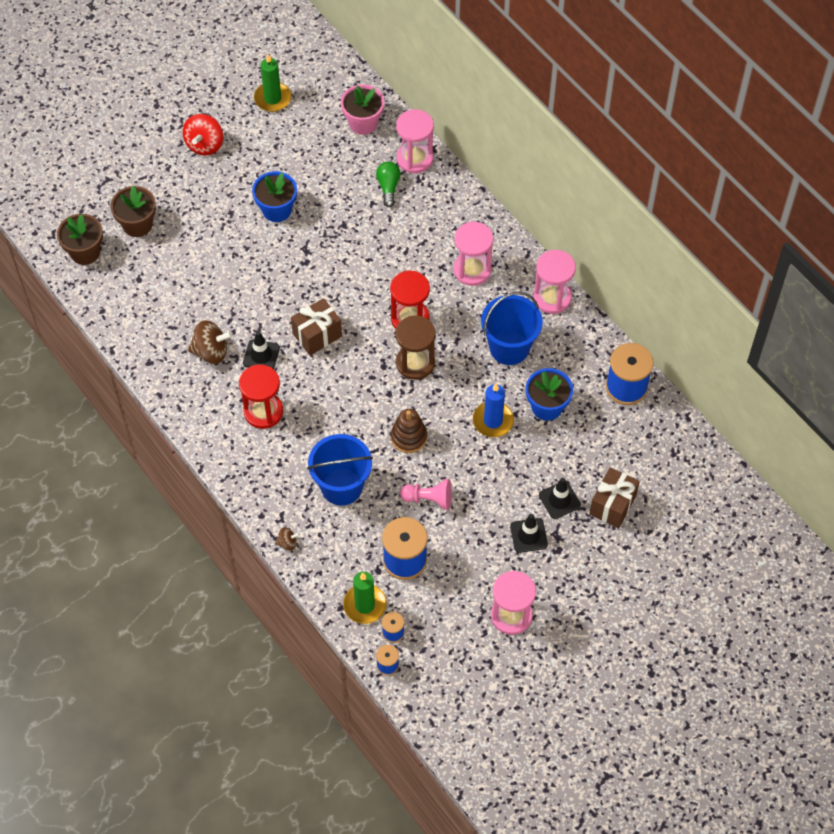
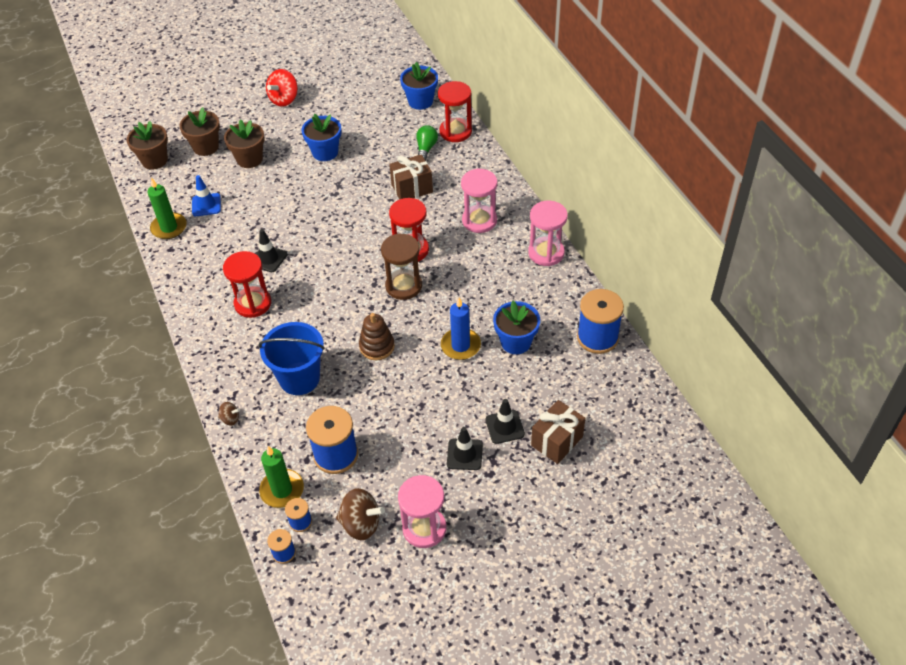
camera: 15 degrees right, 10 degrees down
(167, 300) = (206, 205): none -> blue traffic cone
(194, 233) = (249, 159): none -> brown flower pot
(211, 351) = (226, 249): brown spinning top -> brown spinning top (361, 524)
(272, 98) = (352, 75): green candle -> green candle (169, 228)
(317, 335) = (324, 250): brown gift -> brown gift (412, 188)
(363, 123) = (420, 101): pink flower pot -> blue flower pot
(415, 158) = (455, 132): pink hourglass -> red hourglass
(428, 499) = (377, 403): pink pawn -> none
(509, 347) = (494, 287): blue bucket -> none

